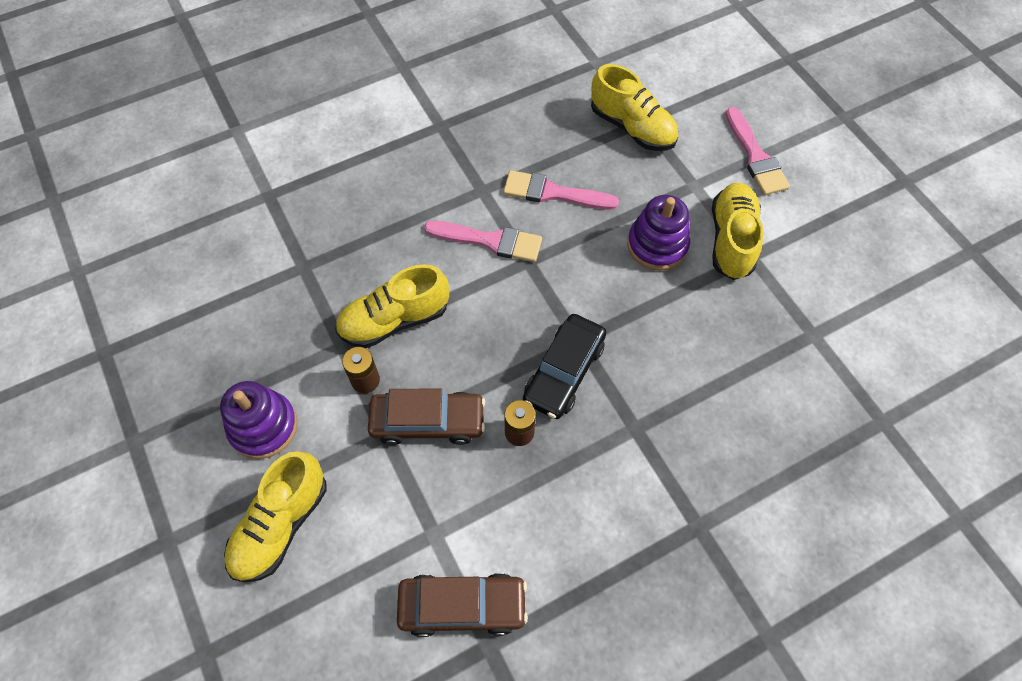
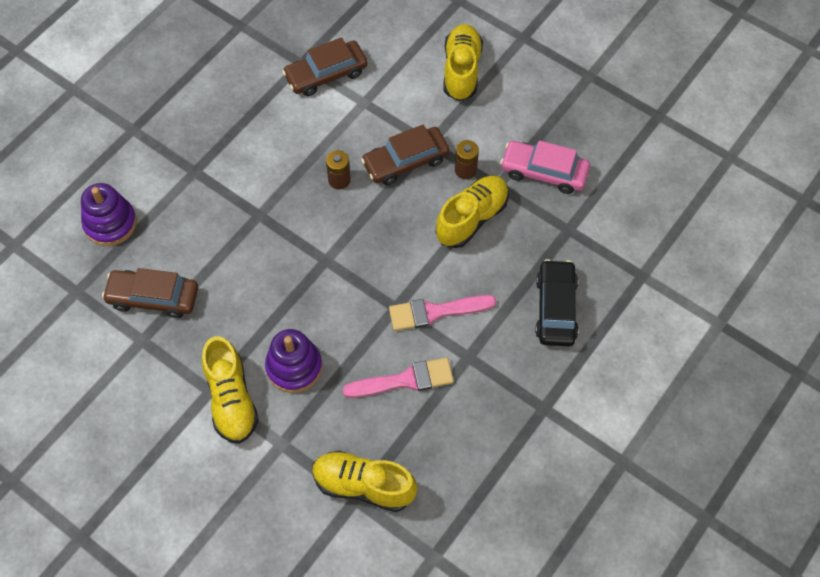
camera: 155 degrees right, 0 degrees up
(263, 426) = (513, 116): purple stacking toy -> purple stacking toy (110, 223)
(281, 339) = (544, 172): none -> pink car
(564, 372) = (326, 232): black car -> black car (556, 308)
(755, 156) = (233, 503): pink brush -> none
(790, 376) = (153, 298): none -> brown car

